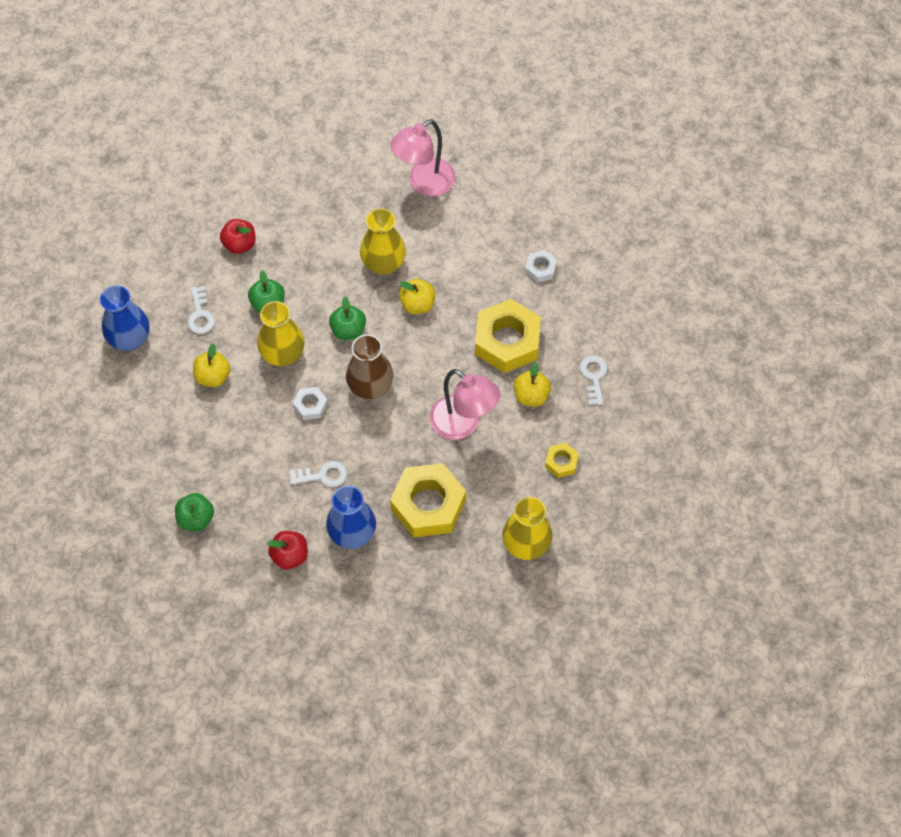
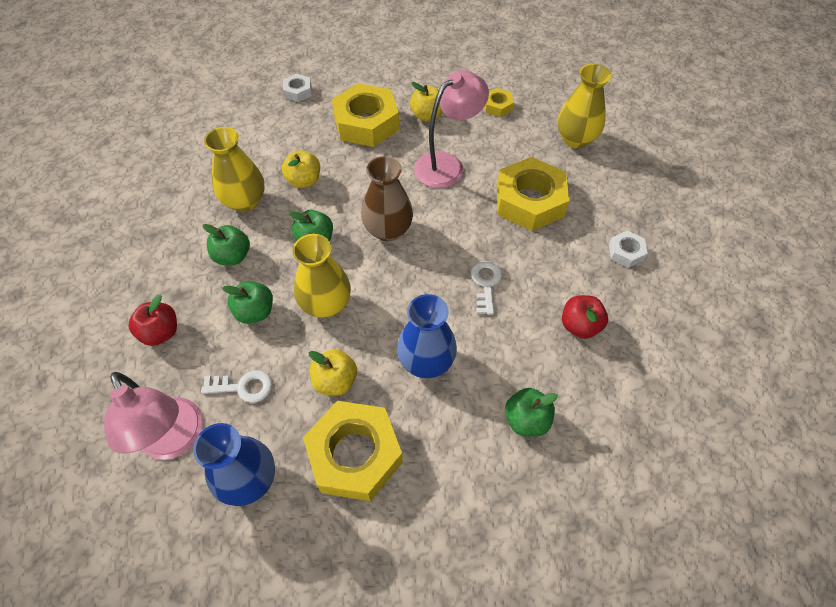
camera: 80 degrees left, 5 degrees down
(155, 402) = (355, 454): none -> yellow nut
(310, 405) = (398, 285): white nut -> white nut (626, 252)
(321, 271) = (233, 256): none -> green apple
(352, 533) = (556, 266): blue vase -> blue vase (426, 361)
(424, 183) = (164, 158): pink lamp -> pink lamp (176, 440)
(594, 376) = (417, 75): white key -> none

